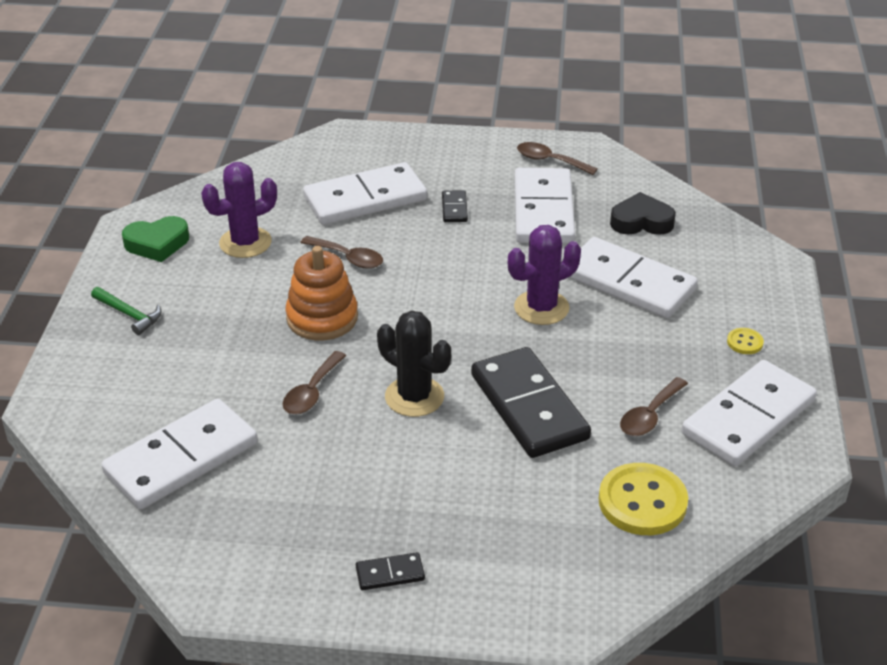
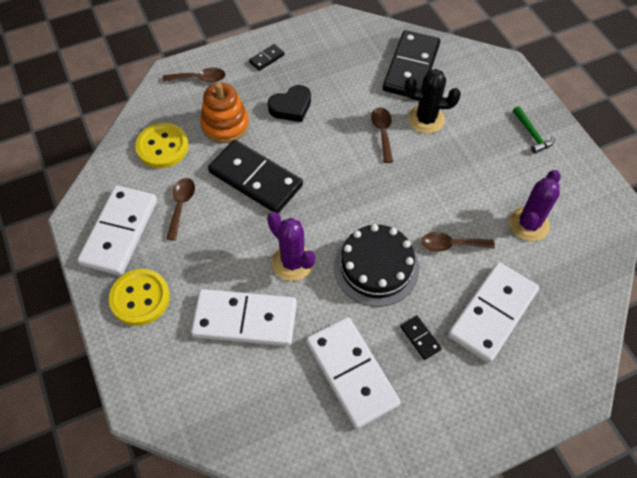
camera: 150 degrees right, 20 degrees up
(129, 314) = (532, 134): green hammer -> green hammer turned 120 degrees counterclockwise
(157, 244) = (580, 194): green heart -> none
(181, 458) = (411, 67): white domino -> black domino
(322, 318) = (422, 185): orange stacking toy -> orange stacking toy (225, 124)
(414, 397) = (324, 155): black cactus -> black cactus (426, 119)
(449, 270) = (376, 267): none -> black cake
(541, 308) = (292, 262): purple cactus -> purple cactus turned 75 degrees counterclockwise
(550, 161) = (387, 450): brown spoon -> brown spoon (199, 79)
(641, 221) = (267, 401): black heart -> black heart (291, 107)
(745, 342) = (140, 298): yellow button -> yellow button, size x2.18

